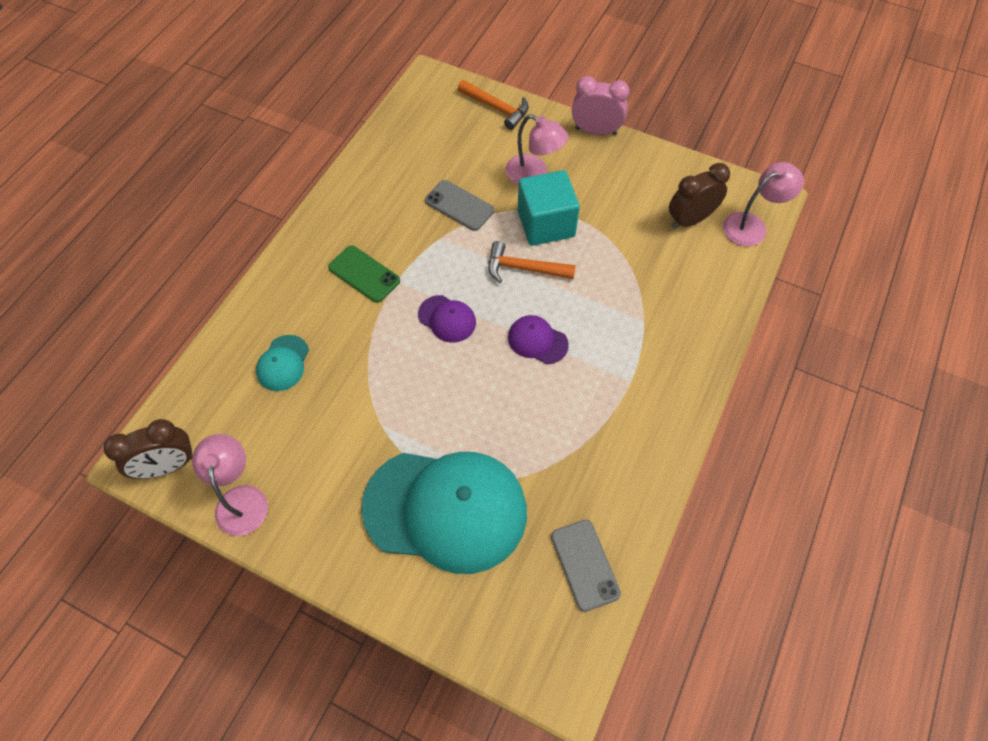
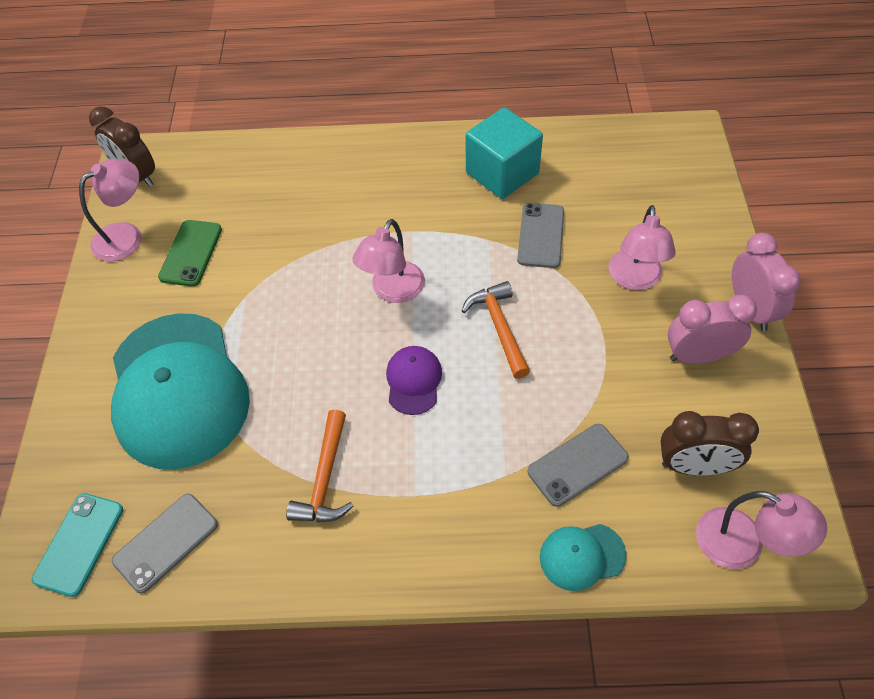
camera: 65 degrees right, 5 degrees down
(283, 363) = (272, 196): turquoise cap -> turquoise cap (582, 556)
(364, 274) = (404, 203): green phone -> green phone (191, 253)
(447, 319) = (393, 291): purple cap -> pink lamp
(497, 108) = (701, 205): orange hammer -> orange hammer (325, 479)
(546, 224) = (574, 320): turquoise cube -> turquoise cube (502, 173)
(552, 634) = (79, 544): none -> turquoise phone
(614, 175) = (698, 356): none -> pink clock
(657, 278) = (577, 465): none -> grey phone
(690, 220) = (694, 466): brown clock -> brown clock turned 150 degrees clockwise

